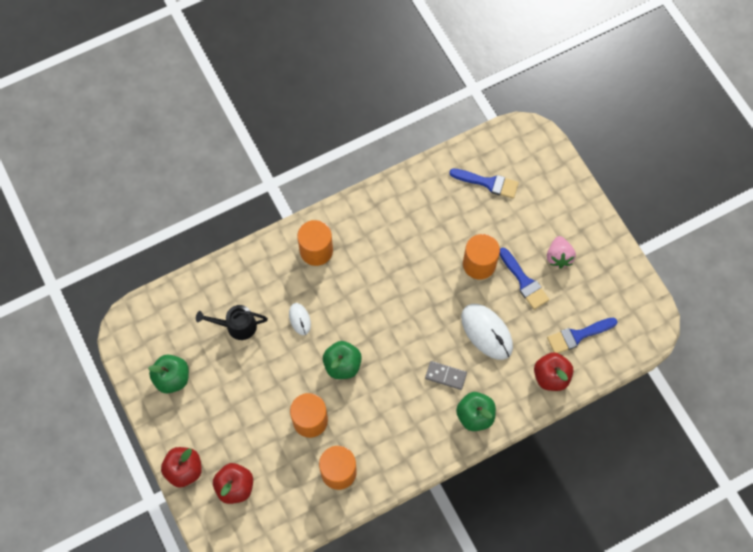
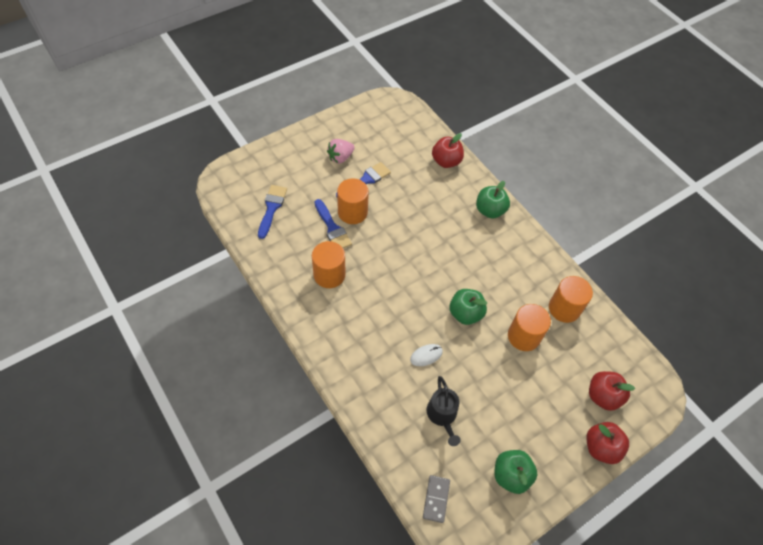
camera: 100 degrees left, 10 degrees down
(316, 250) = (351, 347): orange cylinder -> orange cylinder (329, 275)
(445, 376) = (459, 232): grey domino -> grey domino (436, 499)
(486, 332) = (415, 205): white mouse -> none
(558, 257) = (340, 157): pink strawberry -> pink strawberry turned 150 degrees clockwise
(578, 335) = (408, 145): blue brush -> blue brush (332, 228)

